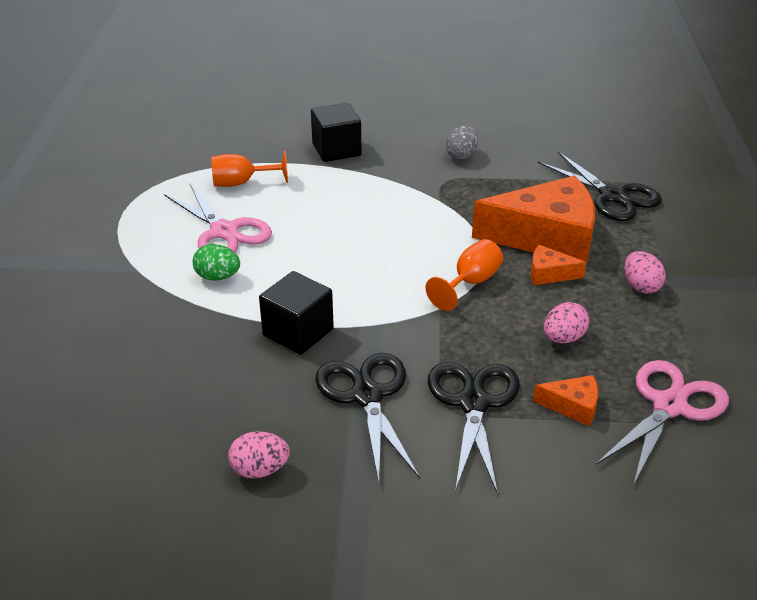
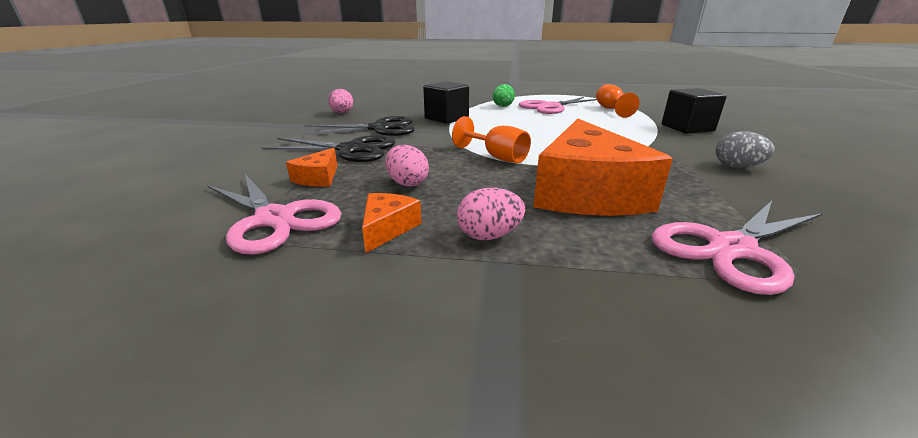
camera: 95 degrees right, 10 degrees down
(549, 274) = (513, 187): orange cheese -> orange cheese (387, 228)
(612, 196) = (731, 249): black scissors -> pink scissors

